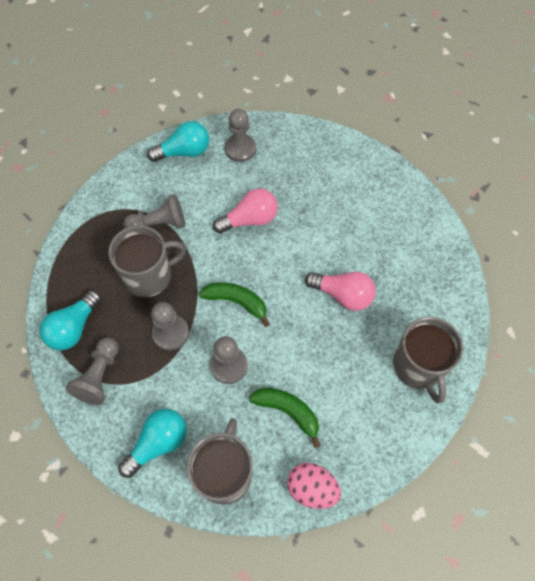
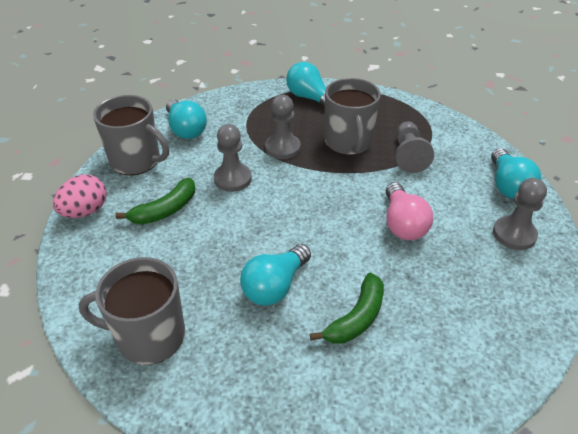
camera: 105 degrees right, 20 degrees down
(99, 376) = (260, 106): grey pawn -> none
(236, 302) = (299, 195): green banana -> green banana (356, 318)
(343, 295) = (275, 286): pink light bulb -> turquoise light bulb

